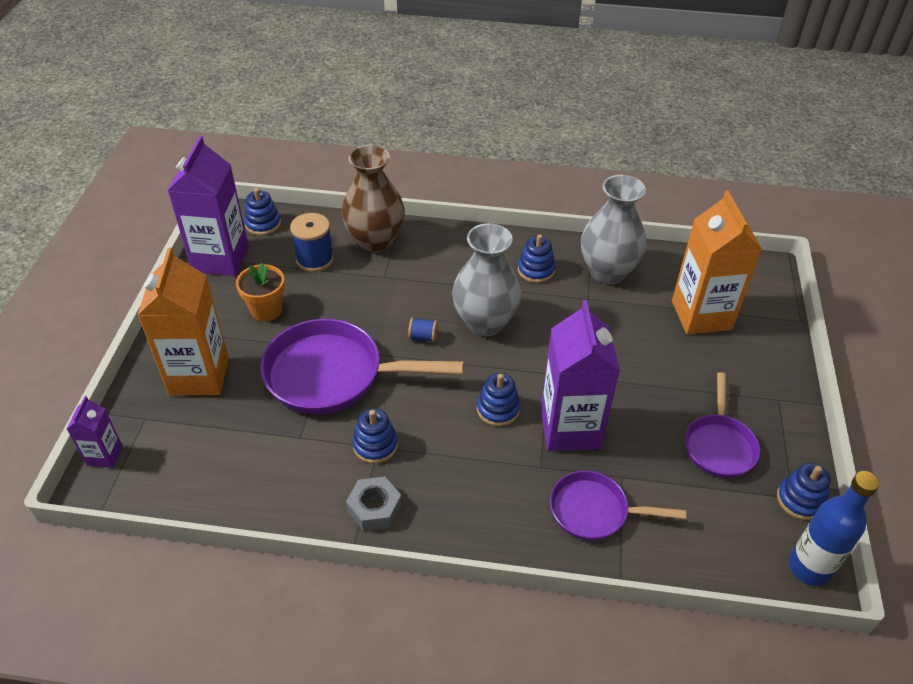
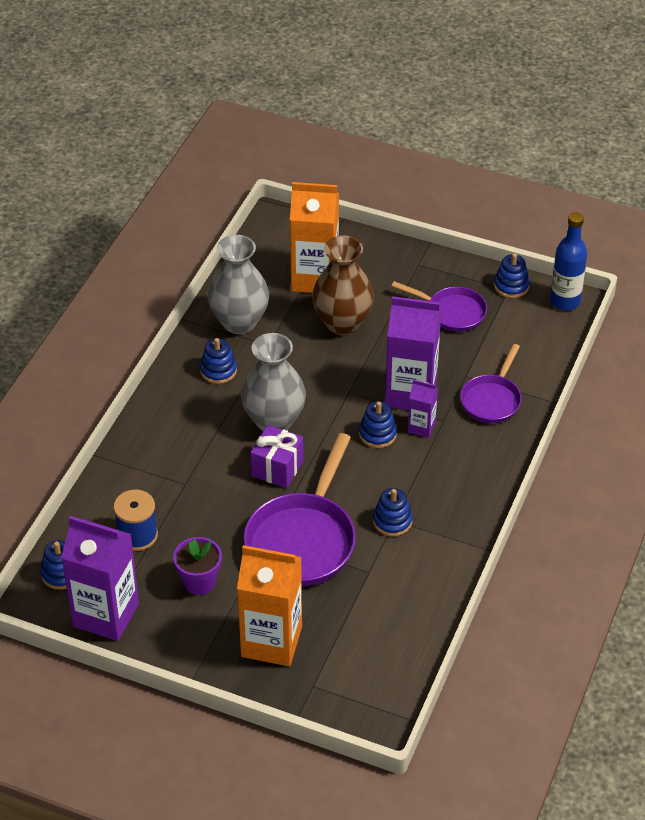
camera: 75 degrees left, 0 degrees up
(104, 455) = (348, 717): purple carton -> purple carton (421, 427)
(266, 310) = (199, 582): orange flower pot -> purple flower pot
(374, 508) = (455, 531): grey nut -> none
(375, 241) = (128, 482): brown vase -> brown vase (342, 323)
(423, 337) = (277, 468): blue spool -> purple gift

